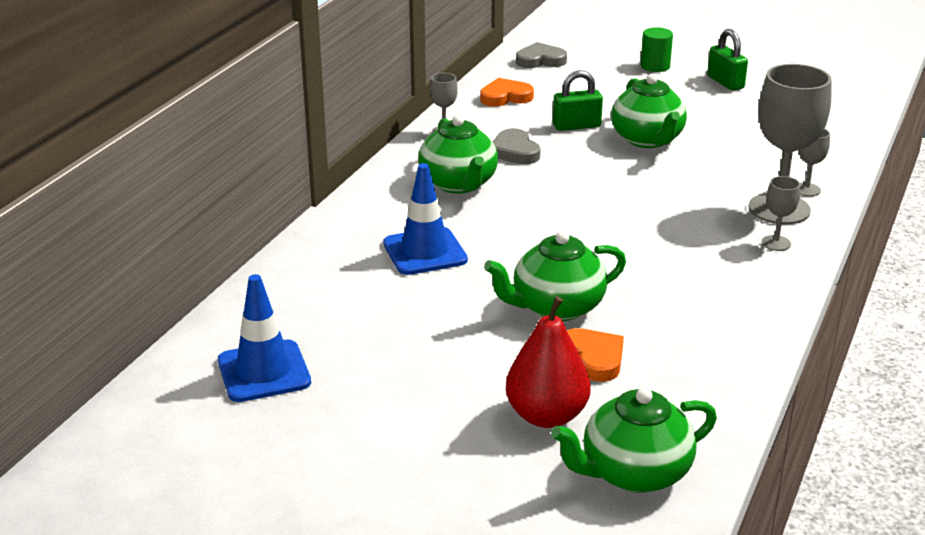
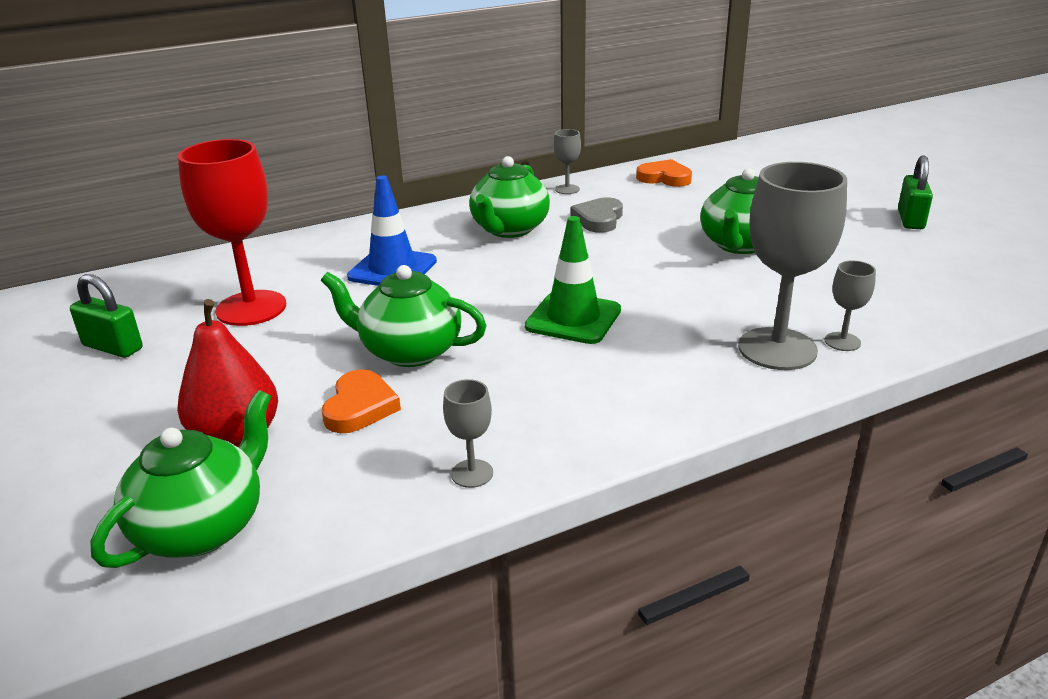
camera: 40 degrees right, 0 degrees up
(264, 372) = (137, 309): blue traffic cone -> none
(367, 328) = (251, 308): none -> red goblet
(540, 60) = (745, 159): grey heart -> none
(576, 126) = (689, 215): green padlock -> green padlock (113, 347)
(626, 238) = (573, 318): none -> green traffic cone
(633, 473) = (203, 527): green teapot -> green teapot turned 105 degrees clockwise
(655, 66) = (853, 188): green cylinder -> none
(776, 243) = (717, 379): grey goblet -> grey goblet (472, 473)

